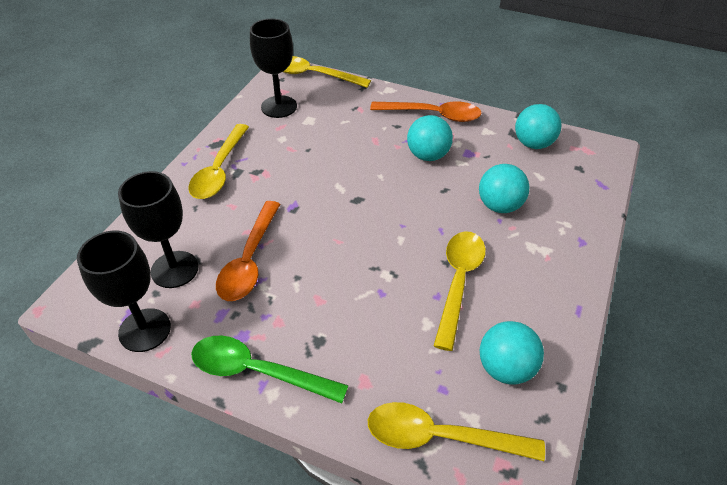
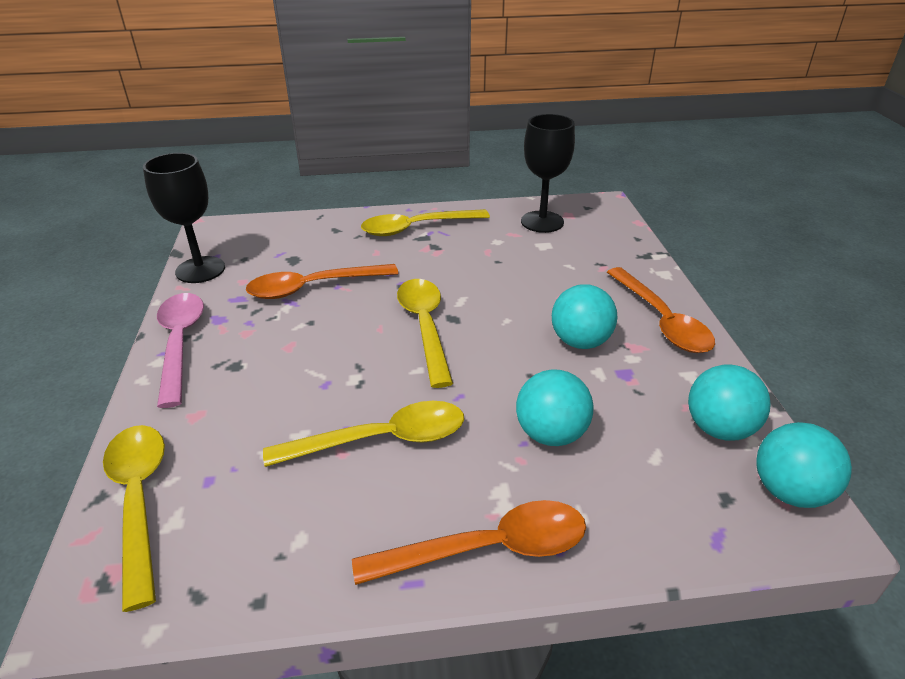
camera: 60 degrees right, 10 degrees down
(174, 269) = (276, 256): black goblet -> none
(257, 371) = (180, 343): green spoon -> pink spoon
(314, 75) = (619, 221): yellow spoon -> yellow spoon (425, 327)
(505, 368) = (263, 529): turquoise ball -> turquoise ball (789, 491)
(570, 269) = (488, 548): none -> orange spoon

